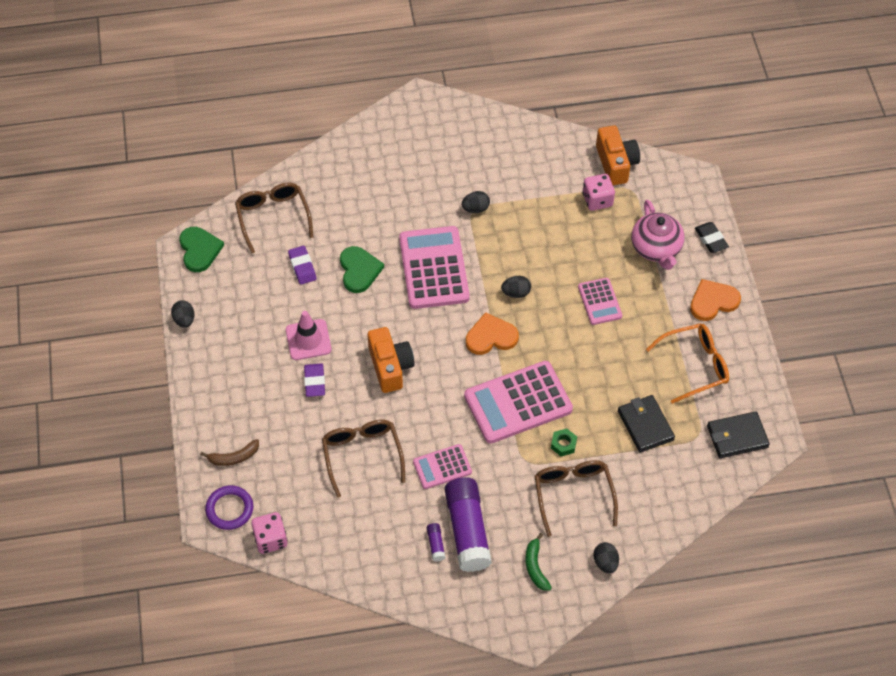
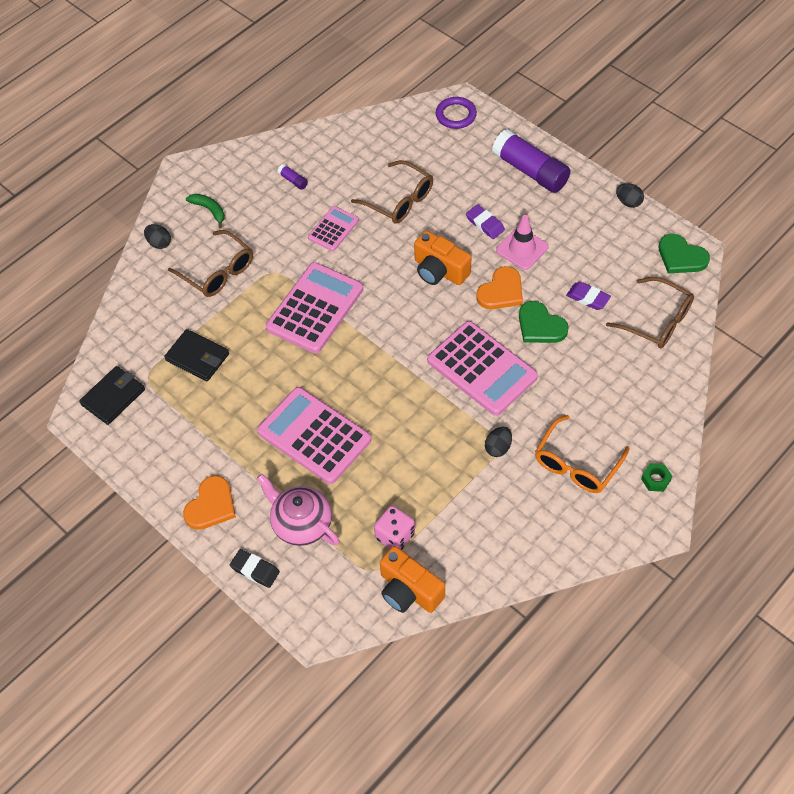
camera: 145 degrees right, 0 degrees up
(234, 457) = (487, 144): brown banana -> none
(270, 539) = (409, 116): pink dice -> none
(467, 530) = (278, 202): purple glue stick -> purple glue stick (530, 171)
(491, 337) = (381, 344): orange heart -> orange heart (501, 291)
(516, 293) = (393, 395): black egg -> none
(563, 444) = (253, 301): green nut -> green nut (655, 479)
(599, 302) = (314, 436): pink calculator -> pink calculator, size x1.86
(694, 366) = (189, 433): orange glasses -> orange glasses (577, 463)

